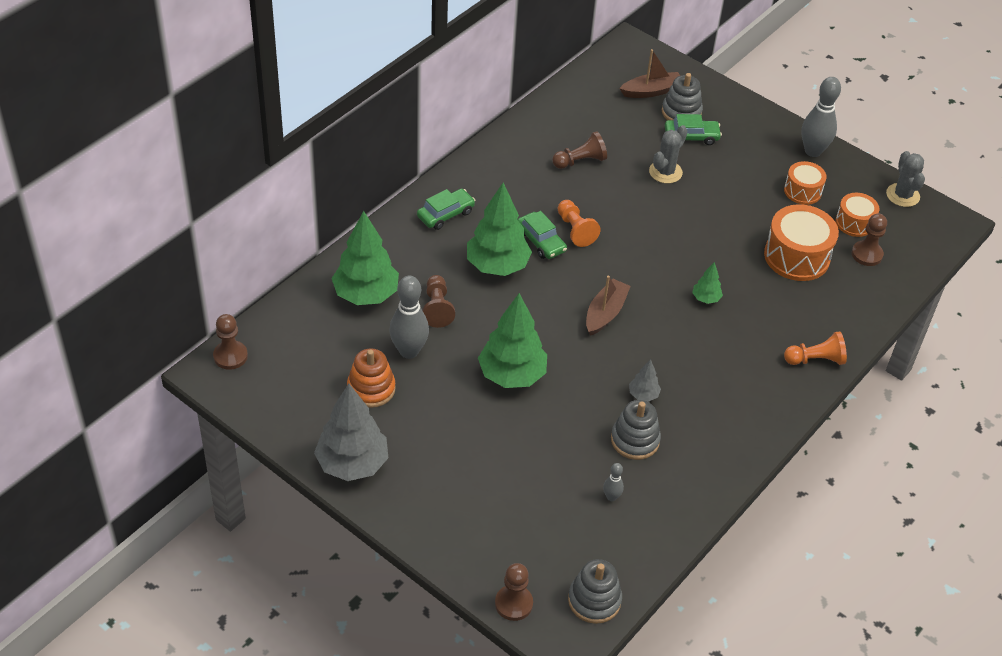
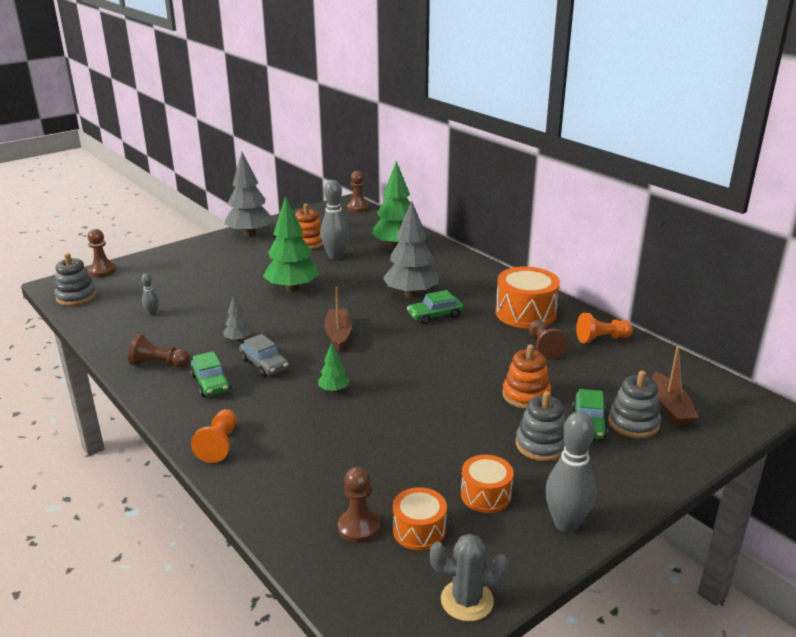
camera: 105 degrees right, 20 degrees down
(437, 308) = (373, 268): brown pawn -> brown pawn (159, 364)
(445, 214) = (476, 279): green car -> green car (211, 383)
(497, 266) = (411, 294): green tree -> grey tree
(575, 230) = (446, 333): orange pawn -> orange pawn (601, 339)
(605, 313) = (338, 335): brown boat -> brown boat turned 135 degrees counterclockwise
(635, 440) = (196, 330): grey stacking toy -> grey stacking toy (541, 445)
(665, 172) = (526, 395): grey cactus -> orange stacking toy
(682, 360) = (264, 364): none -> grey car
(796, 256) = (373, 464): orange drum -> orange drum (525, 313)

